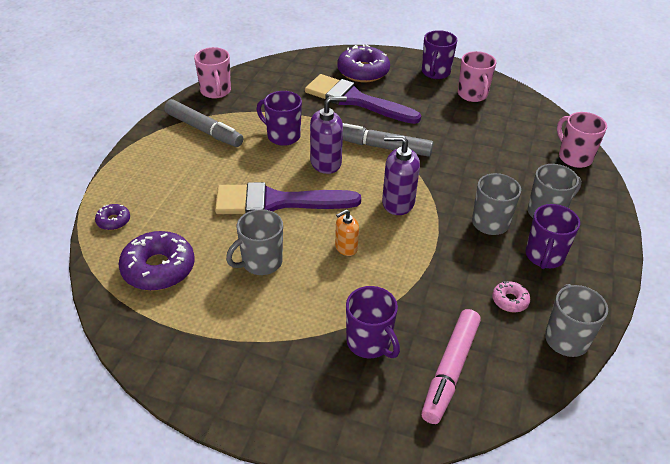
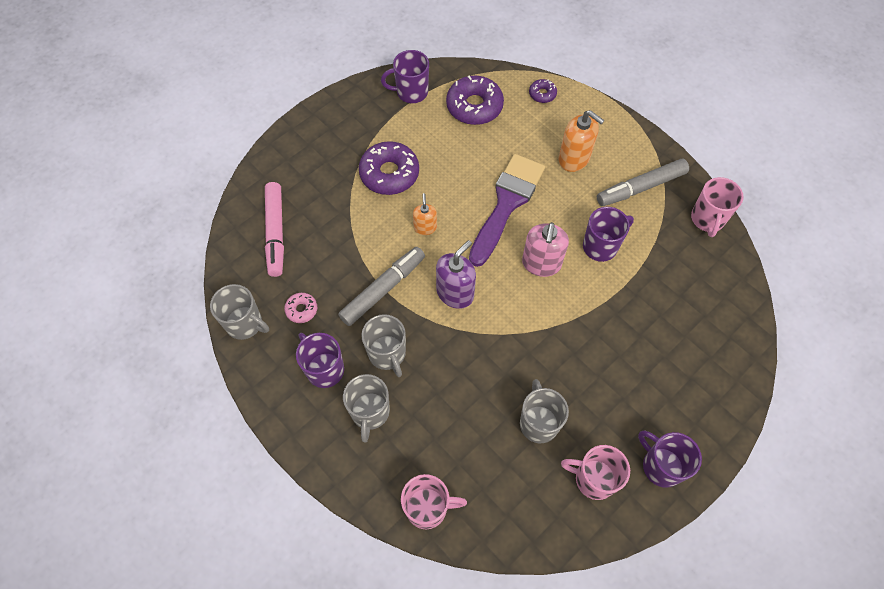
camera: 120 degrees right, 20 degrees up
(193, 175) = (574, 159): none -> orange soap dispenser
(216, 91) = (707, 219): pink mug -> pink mug turned 90 degrees counterclockwise
(260, 262) = (443, 166): grey mug -> grey mug (538, 422)
(326, 163) = (541, 263): purple soap dispenser -> pink soap dispenser
(355, 100) = (637, 342): purple brush -> none
(363, 71) = (695, 381): purple donut -> purple donut (389, 173)
(369, 343) = (328, 198): purple mug -> purple mug (411, 92)
(383, 147) = (541, 325): grey marker -> grey marker (383, 289)
(450, 370) = (275, 233): pink marker -> pink marker turned 150 degrees counterclockwise

